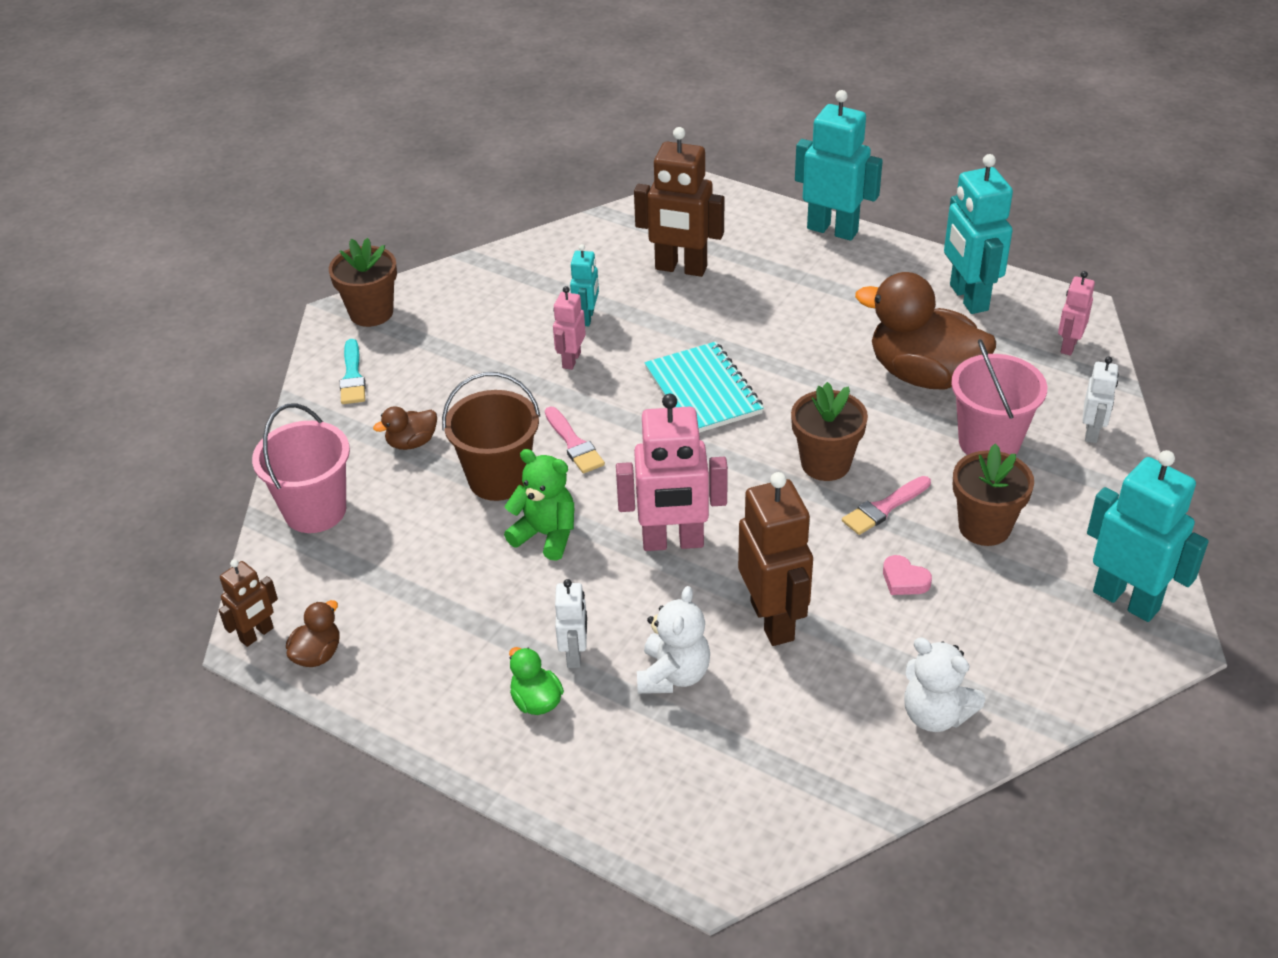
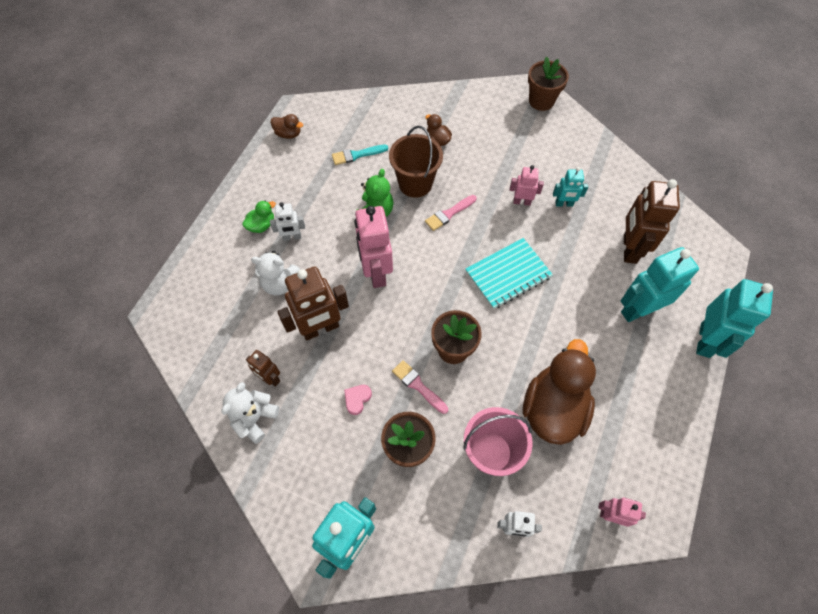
camera: 80 degrees right, 20 degrees up
(257, 634) = (299, 109): brown robot -> brown robot (270, 378)
(315, 510) = (382, 112): pink bucket -> none
(352, 376) = (485, 104): turquoise brush -> turquoise brush (356, 155)
(968, 298) = (650, 439): turquoise robot -> turquoise robot (638, 310)

